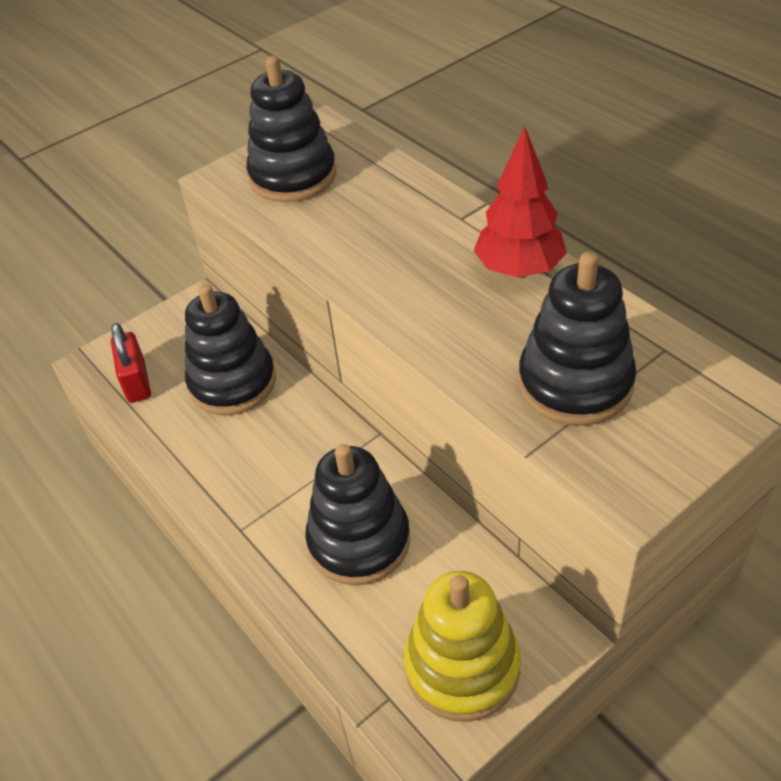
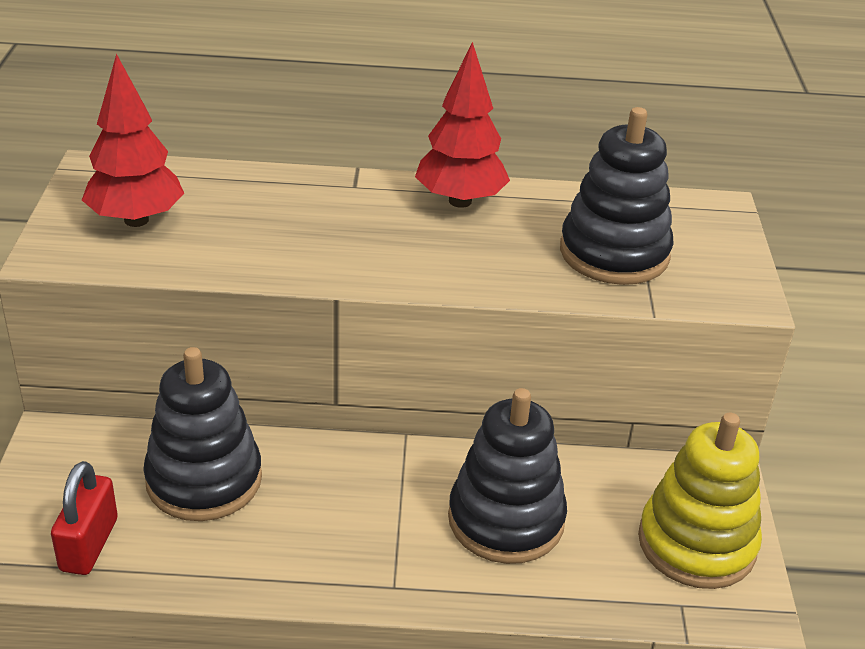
camera: 55 degrees left, 10 degrees down
(136, 382) = (89, 544): red padlock -> red padlock turned 75 degrees clockwise
(293, 176) = (136, 220): black stacking toy -> red tree

